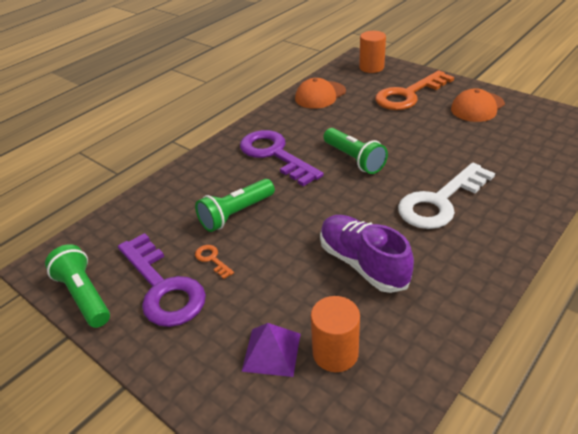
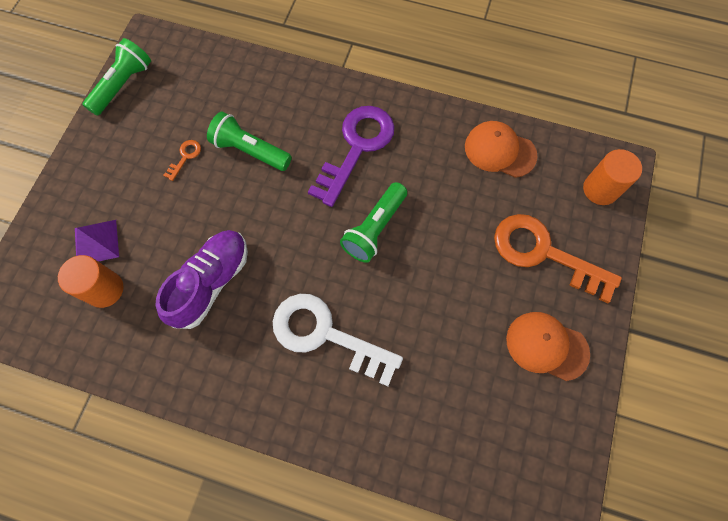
camera: 65 degrees right, 30 degrees up
(163, 287) = (144, 135): purple key -> none

